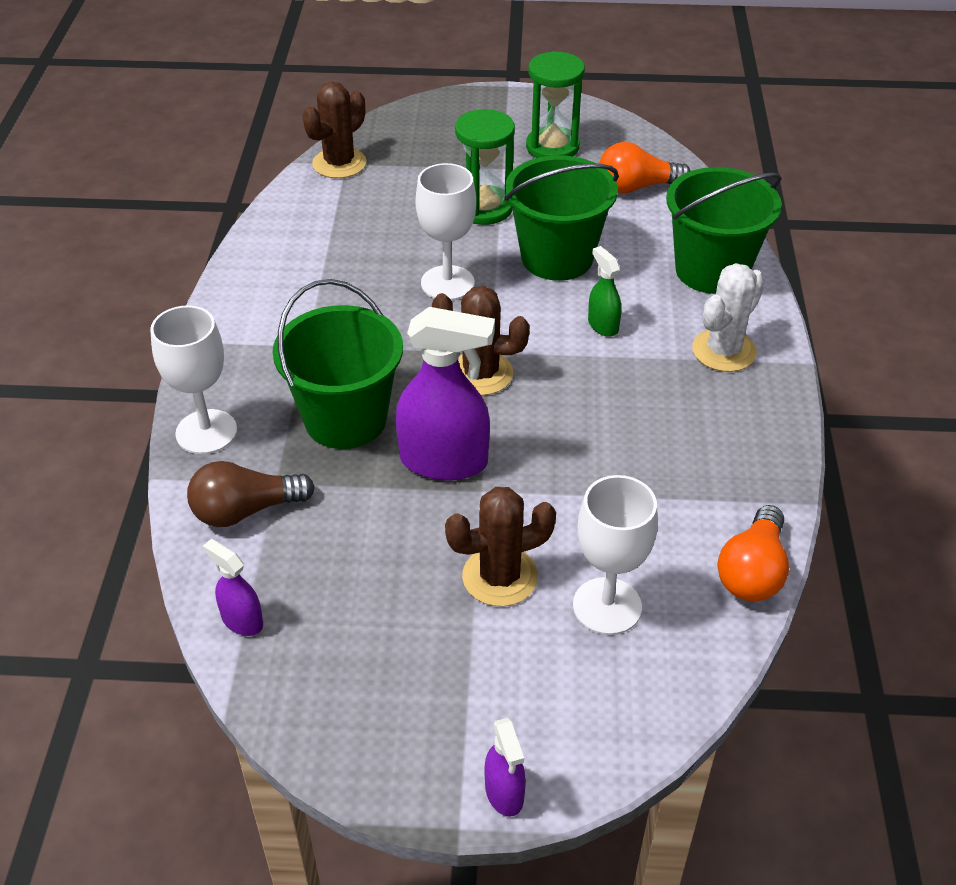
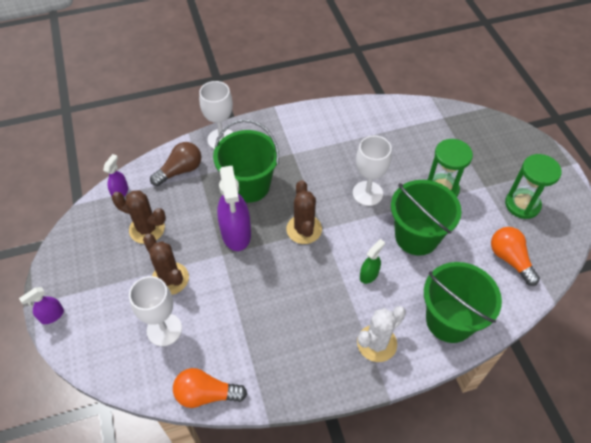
camera: 70 degrees right, 10 degrees up
(246, 510) = (180, 171): brown light bulb -> brown light bulb turned 90 degrees clockwise
(339, 163) = (441, 115): brown cactus -> brown cactus (147, 229)
(724, 351) = (377, 343): white cactus -> white cactus turned 60 degrees counterclockwise

